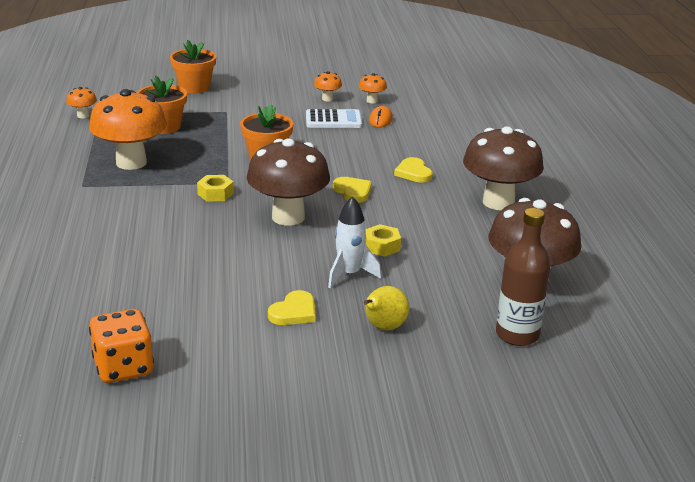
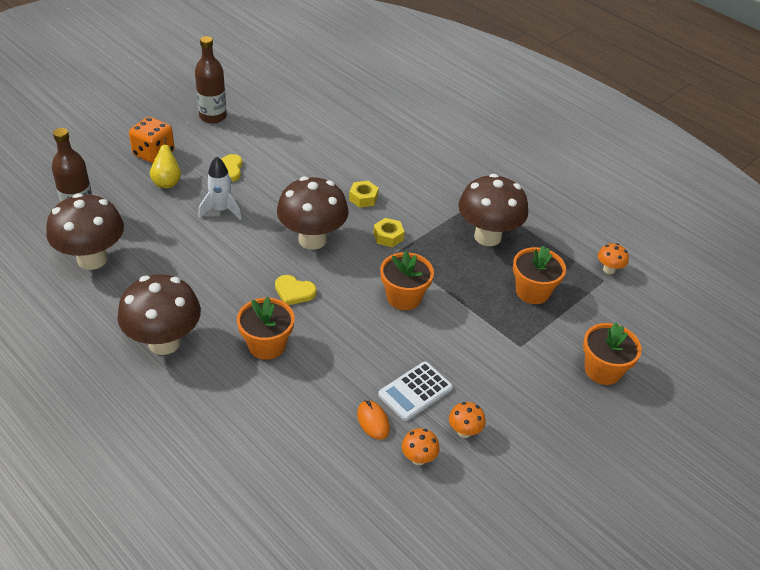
camera: 140 degrees right, 15 degrees up
(123, 367) = (279, 106): orange dice -> orange dice (154, 154)
(131, 163) = (487, 236): orange mushroom -> brown mushroom
(233, 393) = (213, 116): none -> brown bottle
(381, 246) = (221, 244): yellow nut -> yellow nut (363, 198)
(413, 173) = (267, 345): yellow heart -> orange flower pot

